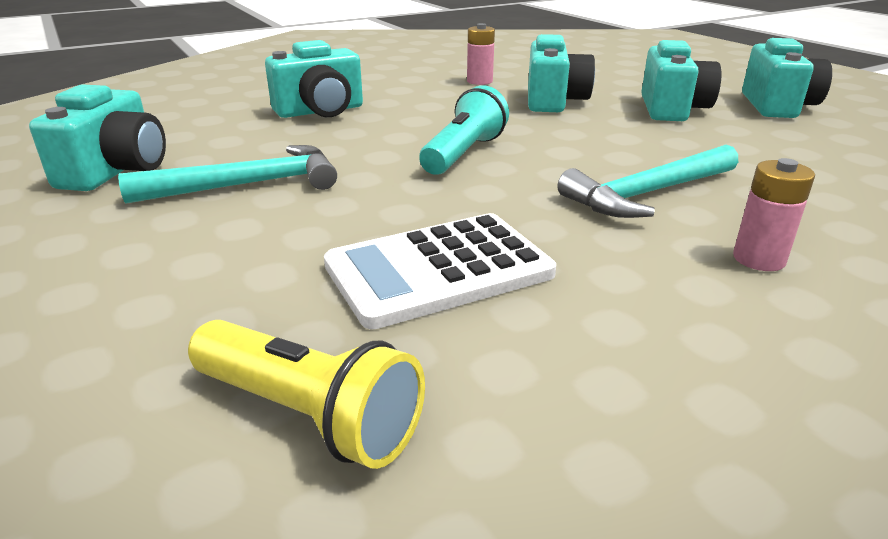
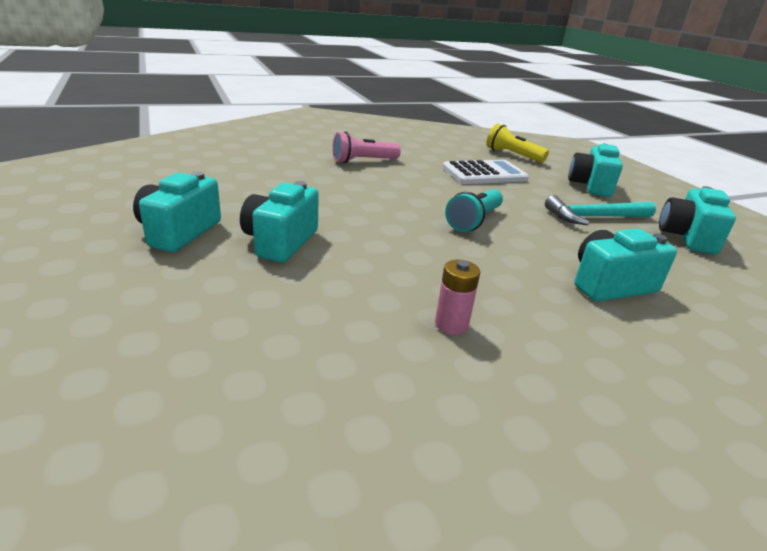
camera: 175 degrees left, 0 degrees up
(553, 101) = (381, 269): turquoise camera -> turquoise camera (590, 186)
(647, 194) = (380, 185): turquoise hammer -> none
(759, 259) = (363, 161): pink battery -> pink flashlight

